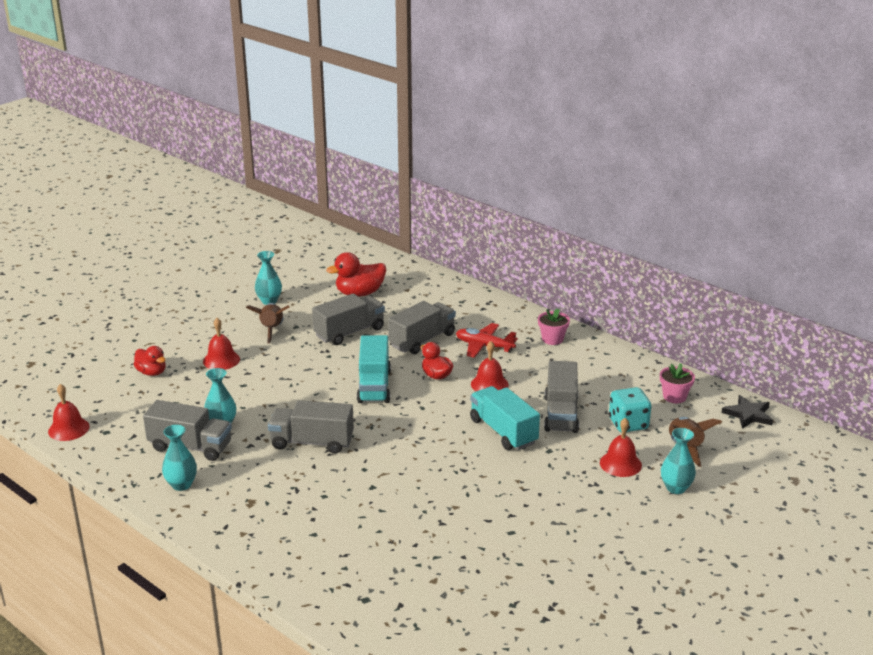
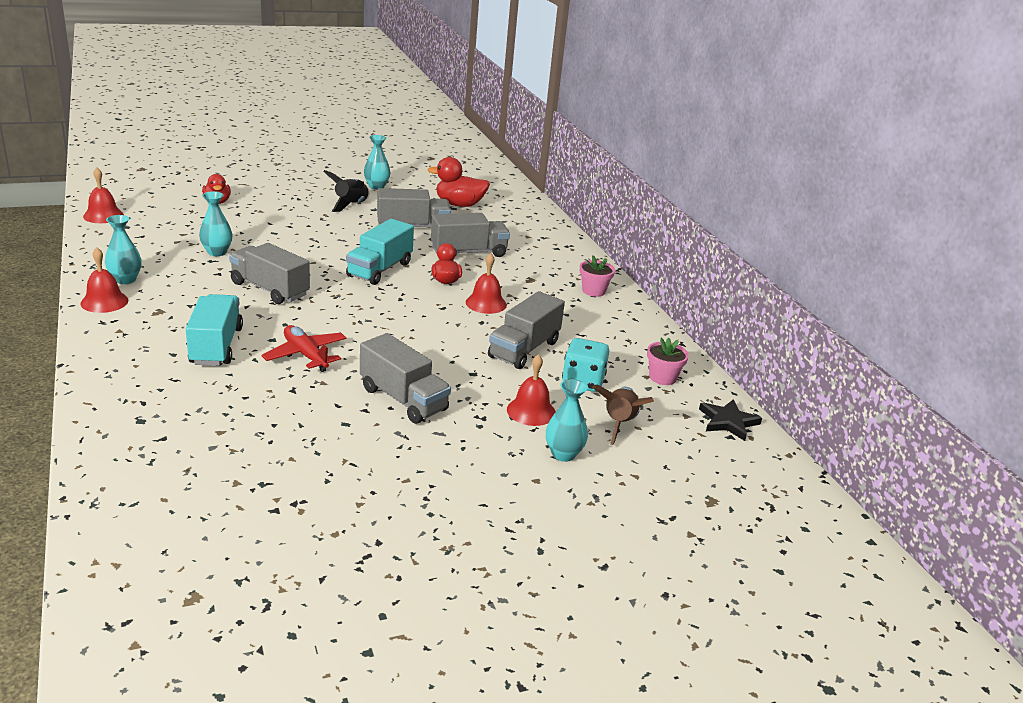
camera: 25 degrees right, 0 degrees up
(190, 446) = (171, 258): grey truck -> grey truck (403, 399)
(221, 360) = (281, 211): red bell -> red bell (104, 302)
(272, 329) = (351, 205): brown rocket -> black rocket
(484, 346) = (520, 275): red plane -> red plane (306, 355)
(503, 431) = (449, 343): turquoise truck -> turquoise truck (216, 346)

